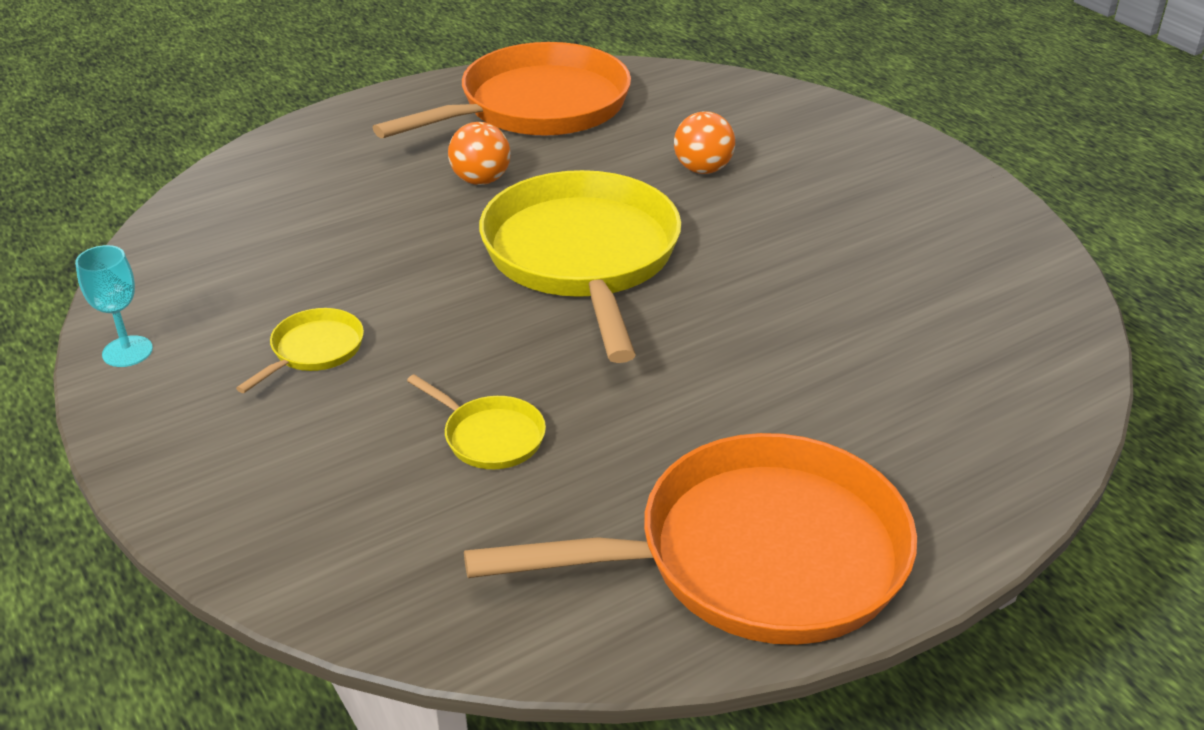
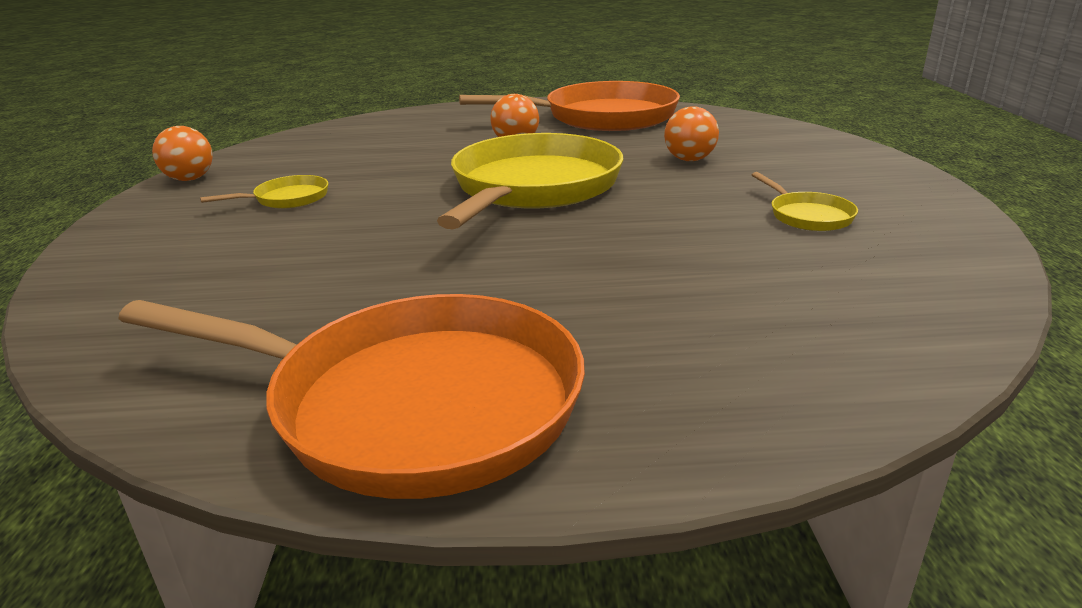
camera: 30 degrees right, 10 degrees down
(127, 351) = (190, 179): turquoise goblet -> orange ball
(490, 436) = (323, 266): yellow pan -> yellow pan (807, 216)

